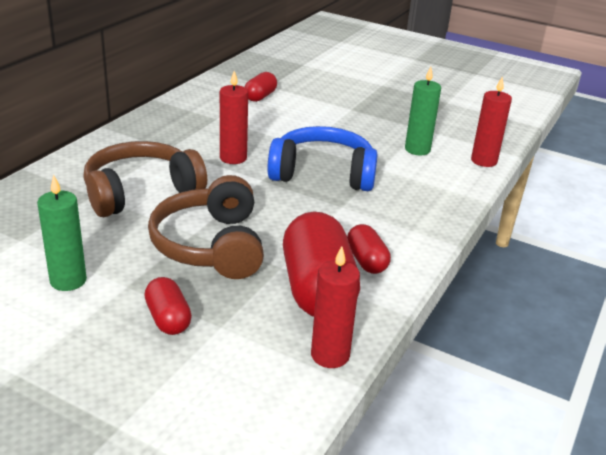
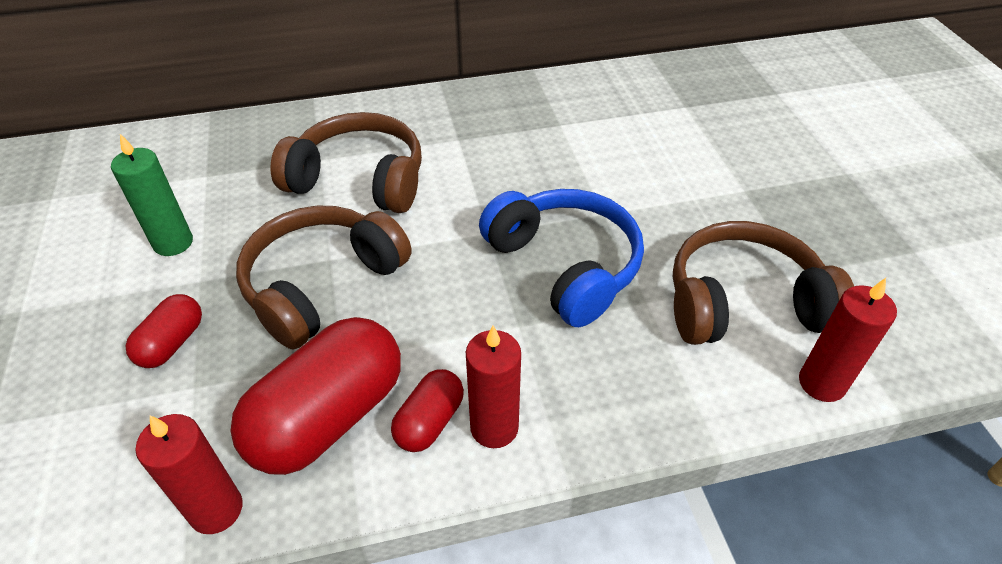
camera: 50 degrees right, 15 degrees up
(233, 158) = (501, 187): red candle -> red candle (494, 427)
(260, 96) = (652, 117): red capsule -> none
(417, 149) = (743, 303): green candle -> brown headphones

